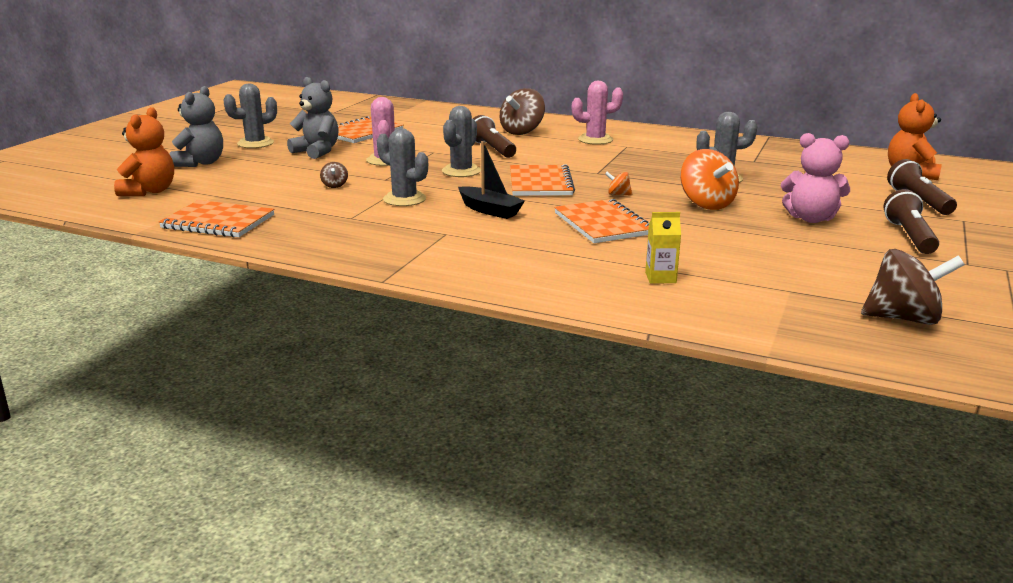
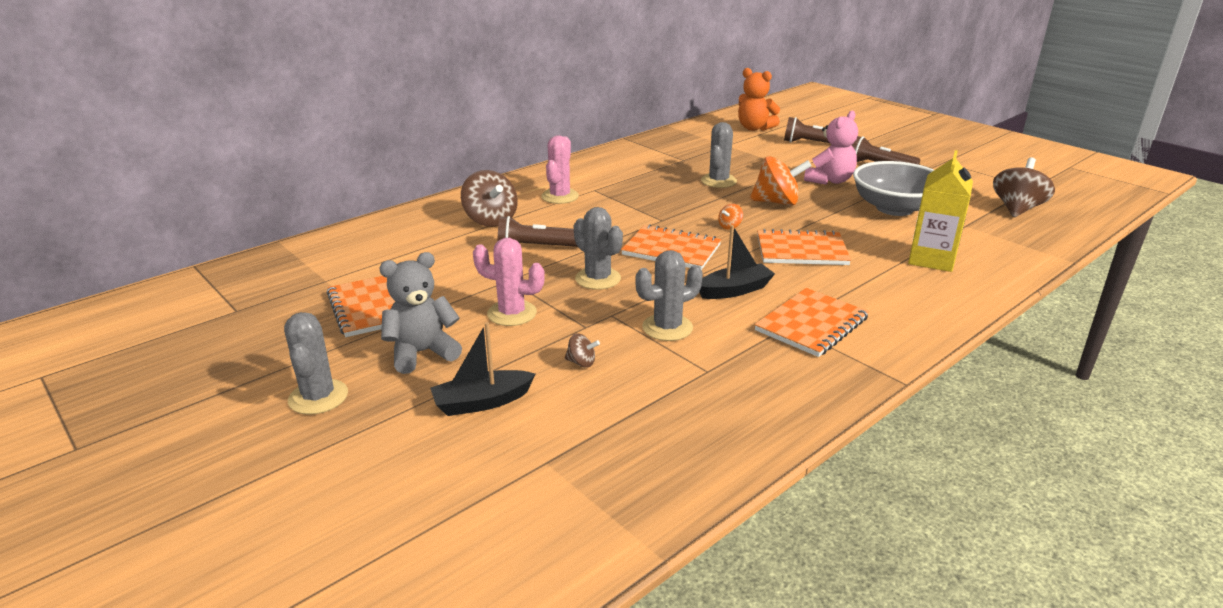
camera: 65 degrees left, 5 degrees up
(150, 191) = (469, 529): orange teddy bear -> none
(201, 163) = (366, 461): grey teddy bear -> none
(218, 222) = (662, 472): orange notebook -> orange notebook (811, 324)
(271, 172) = (482, 402): none -> black boat
(660, 277) = (931, 259): yellow carton -> yellow carton, size x1.86
(781, 252) = (894, 208): none -> grey bowl

